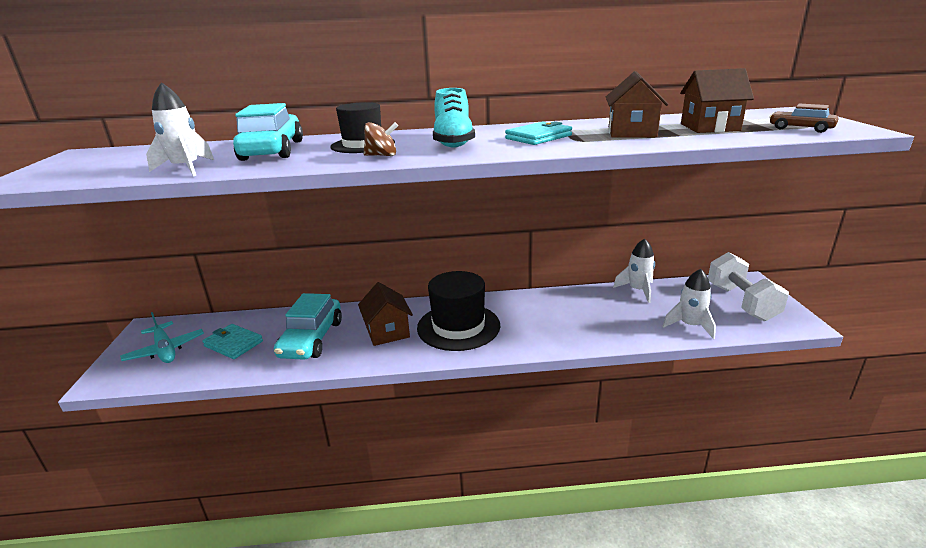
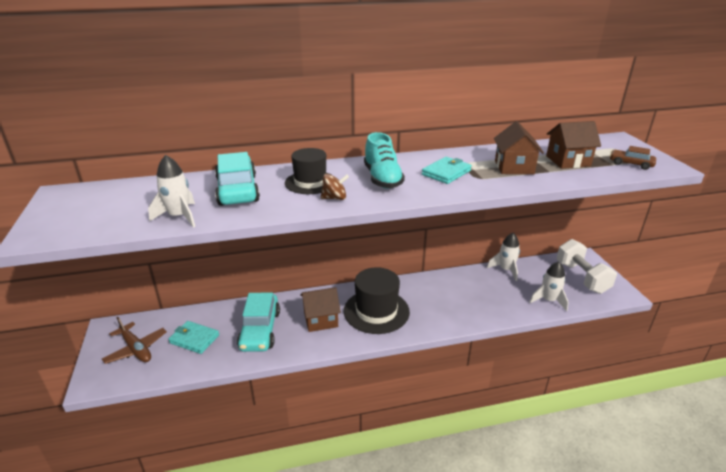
camera: 10 degrees left, 5 degrees up
(165, 350) = (136, 349): turquoise plane -> brown plane
(387, 332) = (321, 320): brown house -> brown house turned 75 degrees counterclockwise

